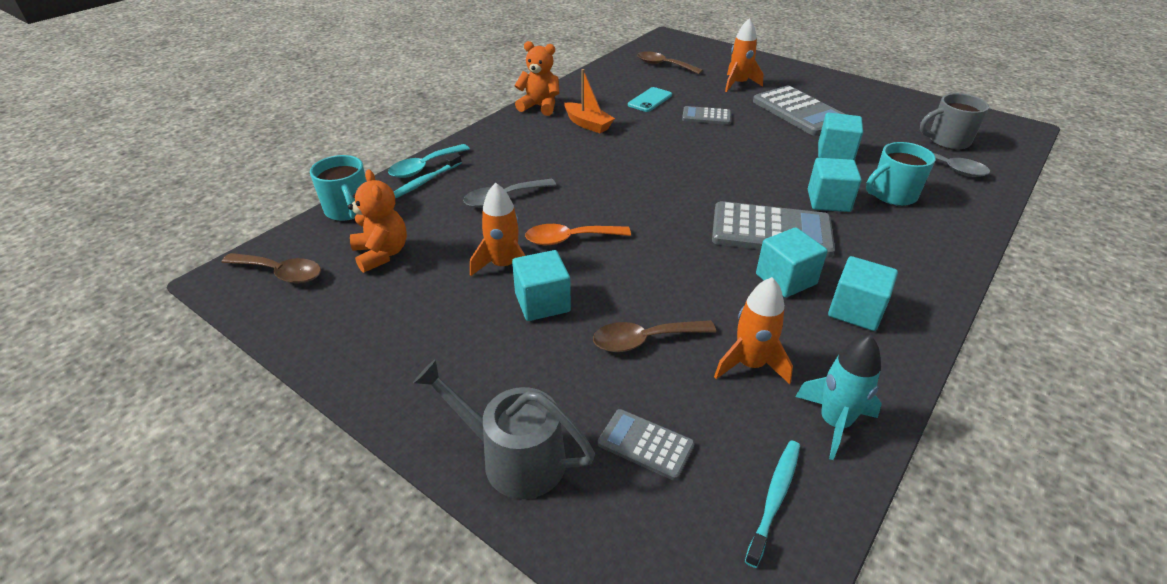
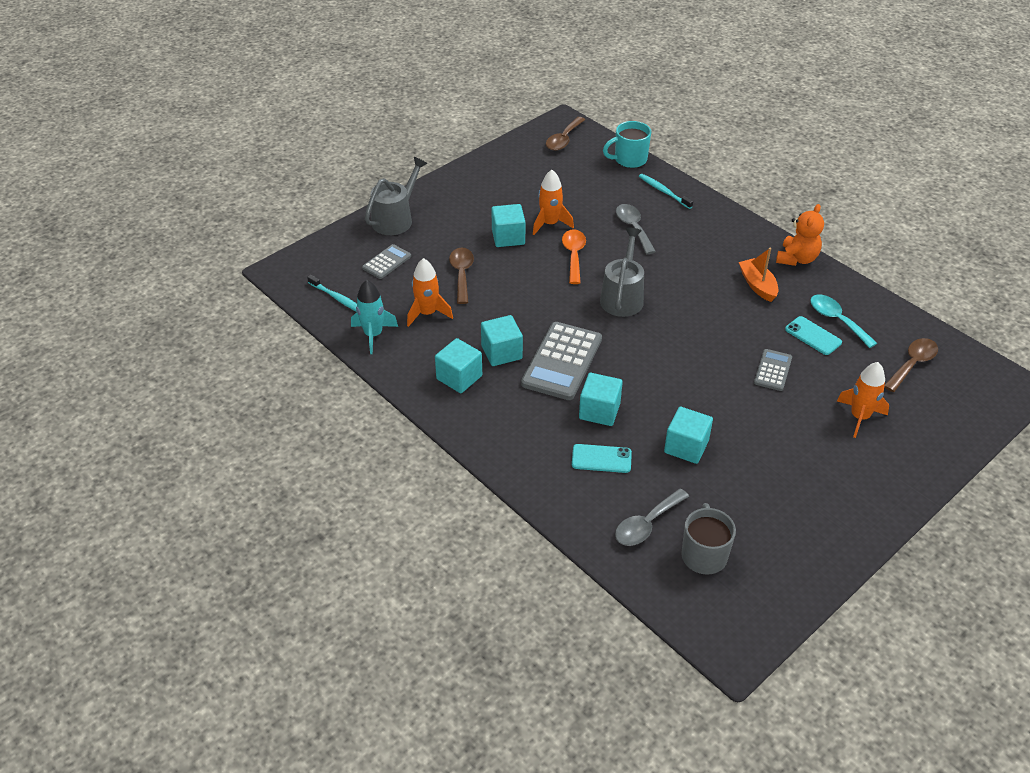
camera: 100 degrees right, 5 degrees up
(382, 254) = (574, 175): orange teddy bear -> none
(424, 167) = (686, 191): turquoise spoon -> turquoise spoon (837, 320)
(588, 124) = (757, 285): orange boat -> orange boat turned 105 degrees clockwise
(638, 198) = (622, 297): none -> grey watering can
(799, 112) = (782, 449): grey calculator -> none
(892, 195) = (601, 459): turquoise mug -> turquoise phone

